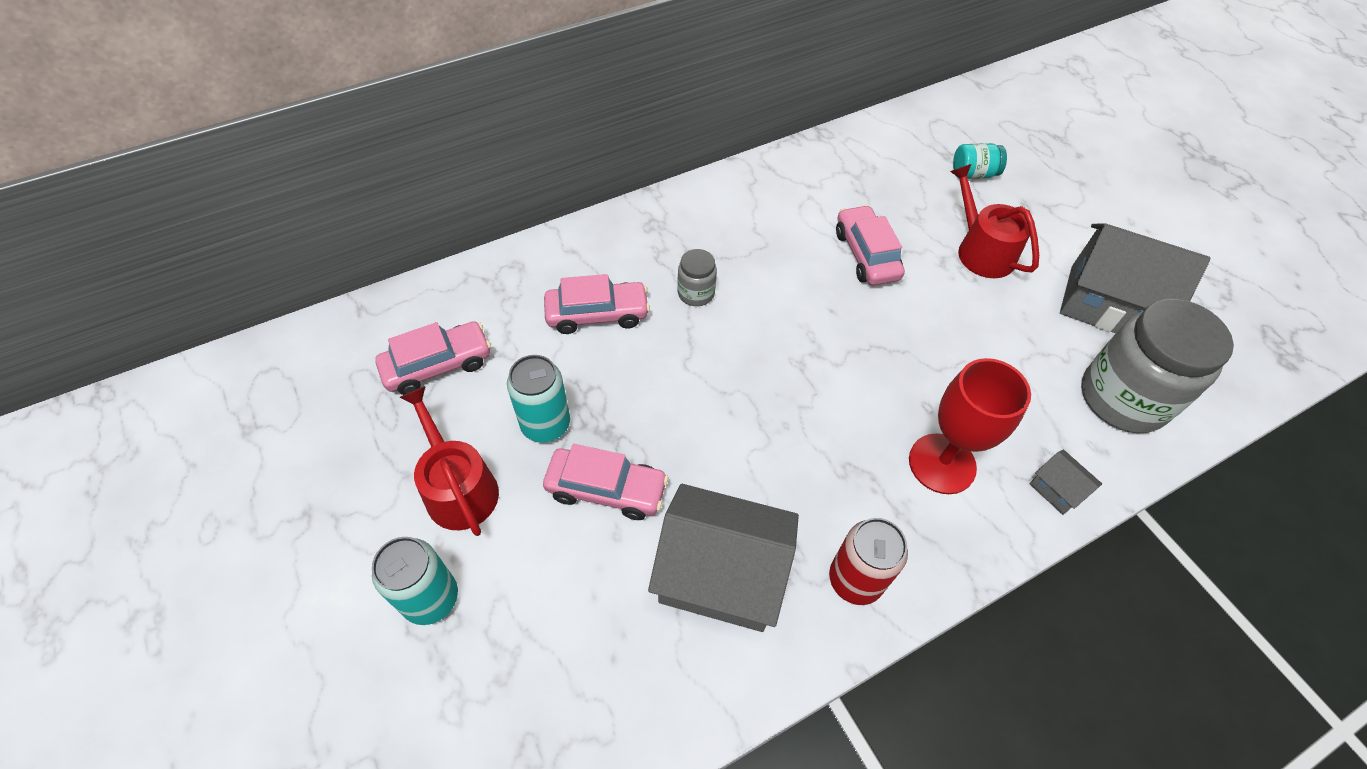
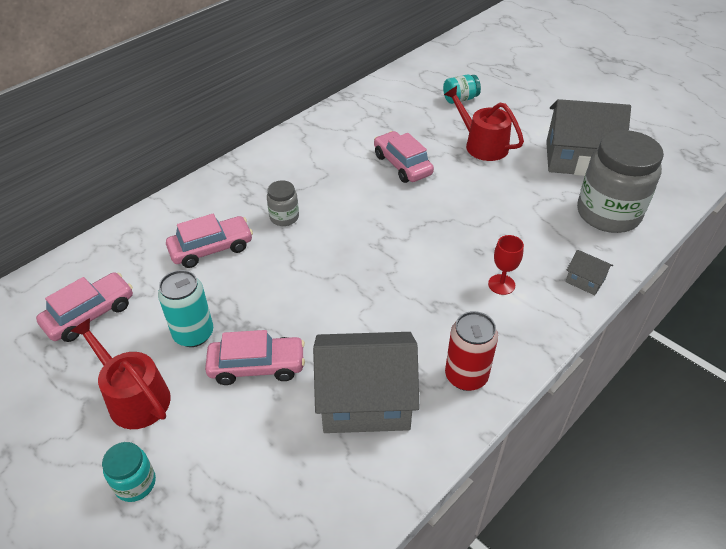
camera: 15 degrees left, 10 degrees down
(431, 598) = (135, 483): turquoise can -> turquoise jar
(942, 463) = (501, 284): red goblet -> red goblet, size x0.53

